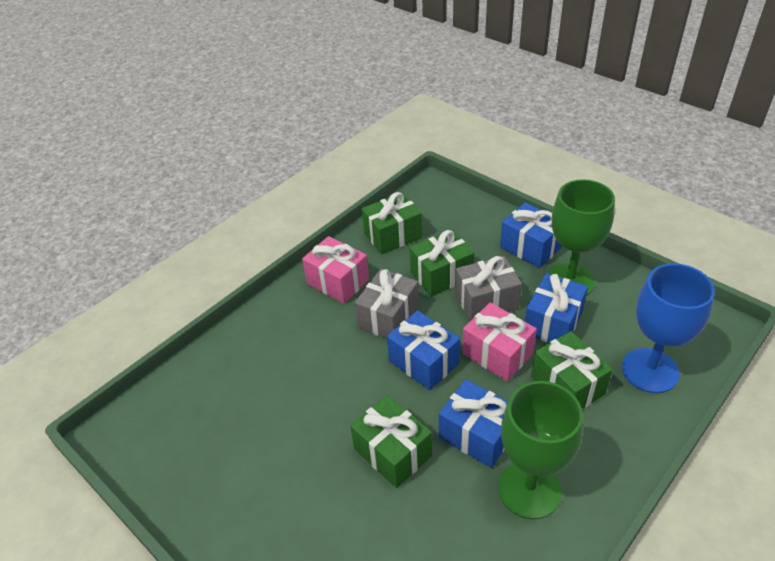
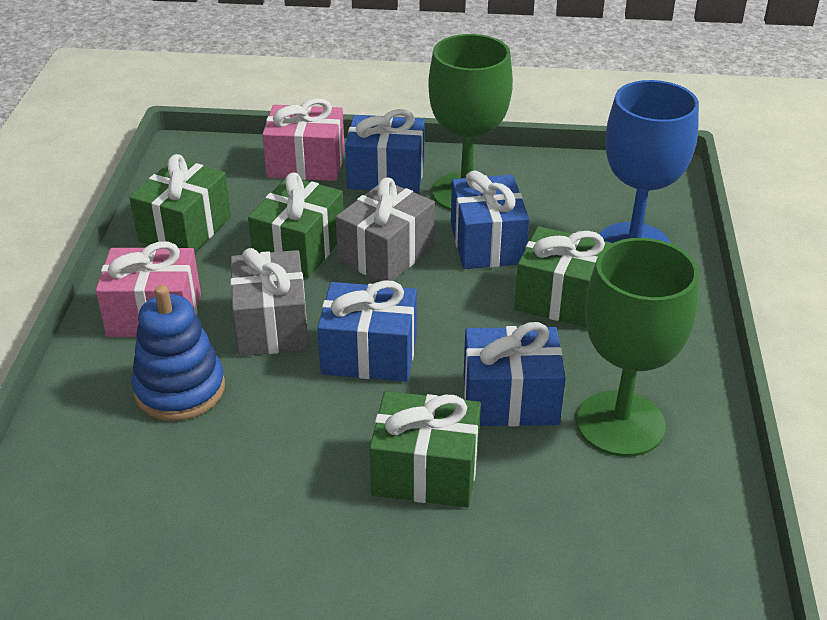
camera: 40 degrees left, 5 degrees down
(315, 332) = (180, 389): none -> blue stacking toy
(497, 354) = (453, 304): pink gift -> pink gift (306, 164)

